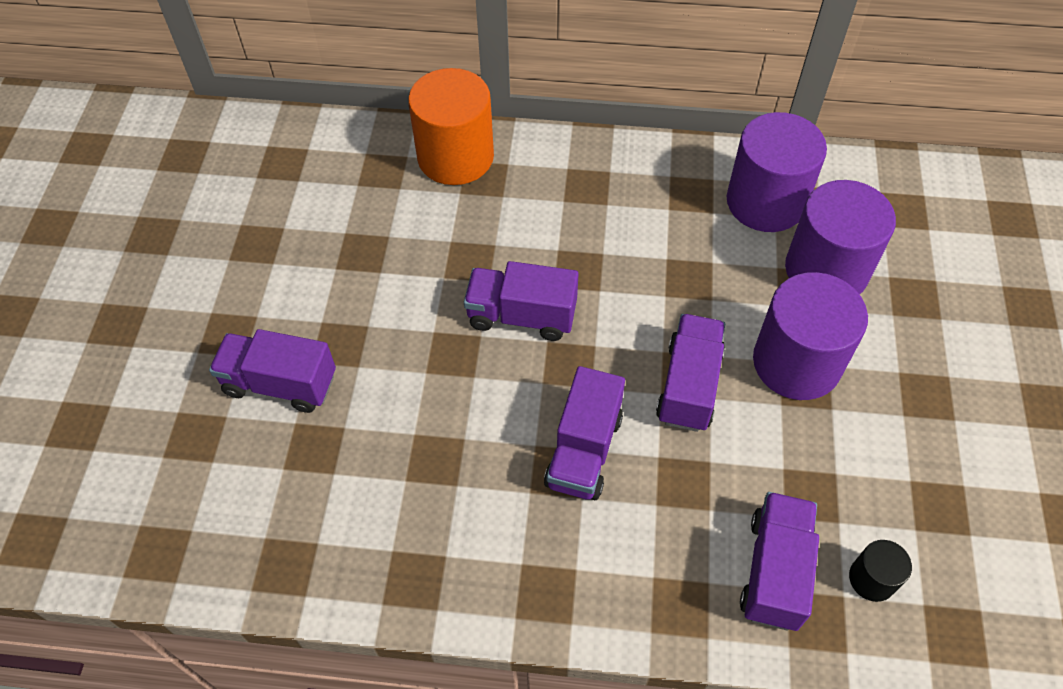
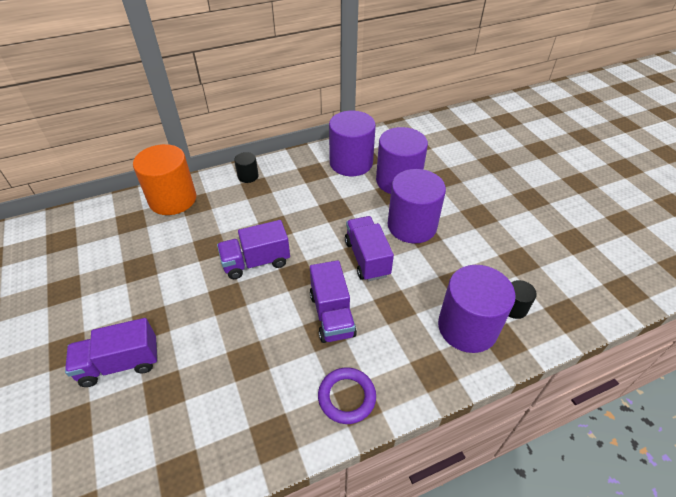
camera: 30 degrees left, 10 degrees down
(536, 579) = (346, 397): none -> purple ring
(585, 160) = (248, 176): none -> black cylinder
(774, 571) = (467, 327): purple truck -> purple cylinder

